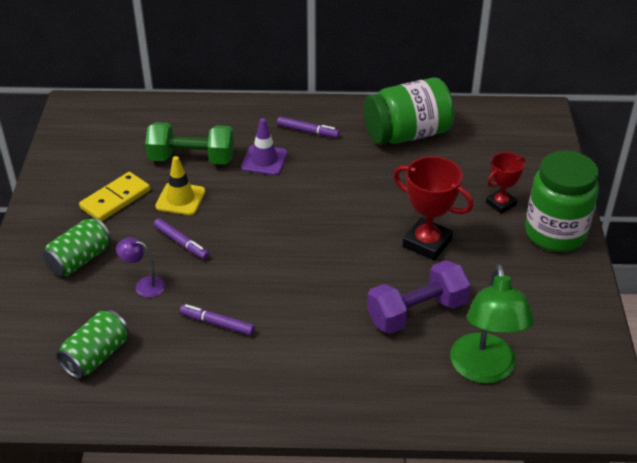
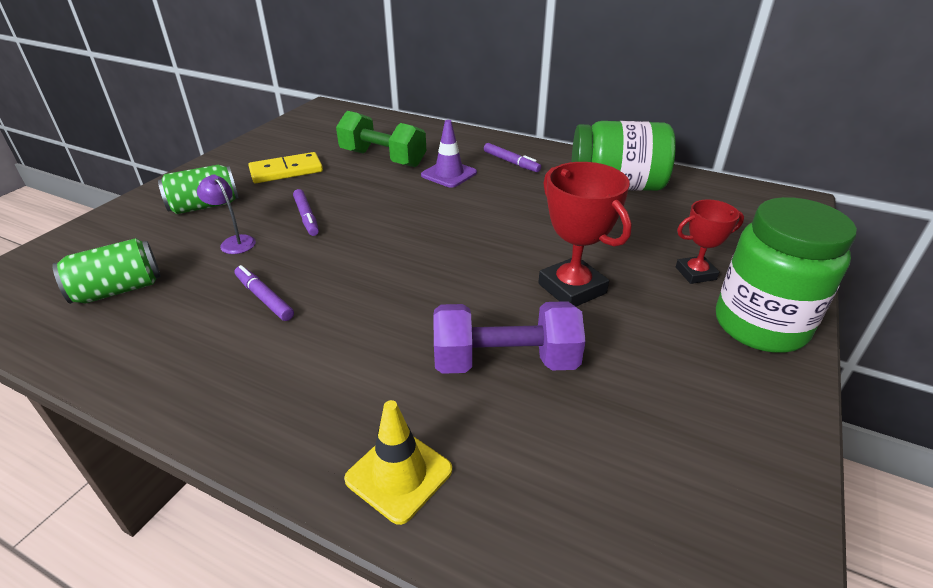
camera: 25 degrees right, 5 degrees down
(180, 199) = (342, 184): yellow traffic cone -> yellow traffic cone (399, 474)
(484, 370) = (553, 477): green lamp -> none

